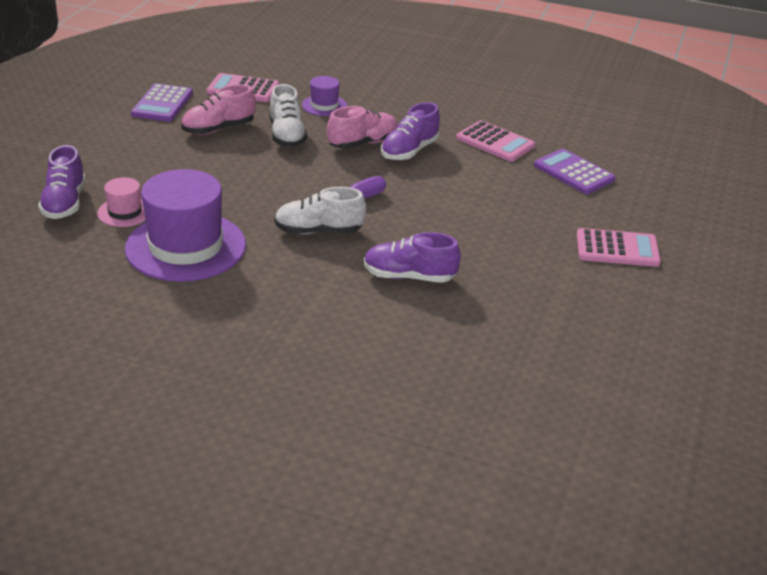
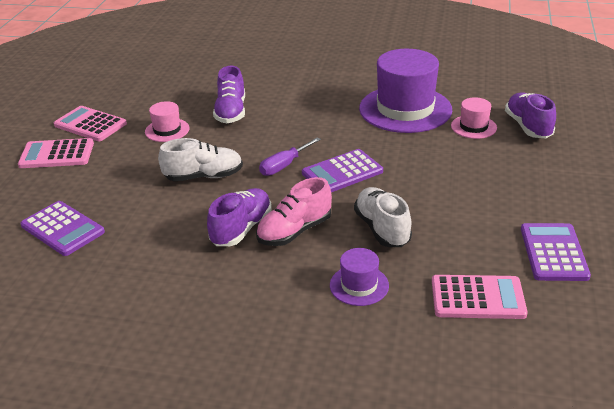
camera: 175 degrees right, 0 degrees up
(218, 129) = (461, 225): pink shoe -> none
(299, 184) = (342, 172): none -> purple calculator
(319, 231) = (309, 134): white shoe -> white shoe (204, 176)
(409, 276) = (231, 112): purple shoe -> purple shoe turned 90 degrees clockwise
(491, 262) = (167, 130): none -> pink hat
(495, 142) = (141, 259): pink calculator -> pink calculator (90, 124)

